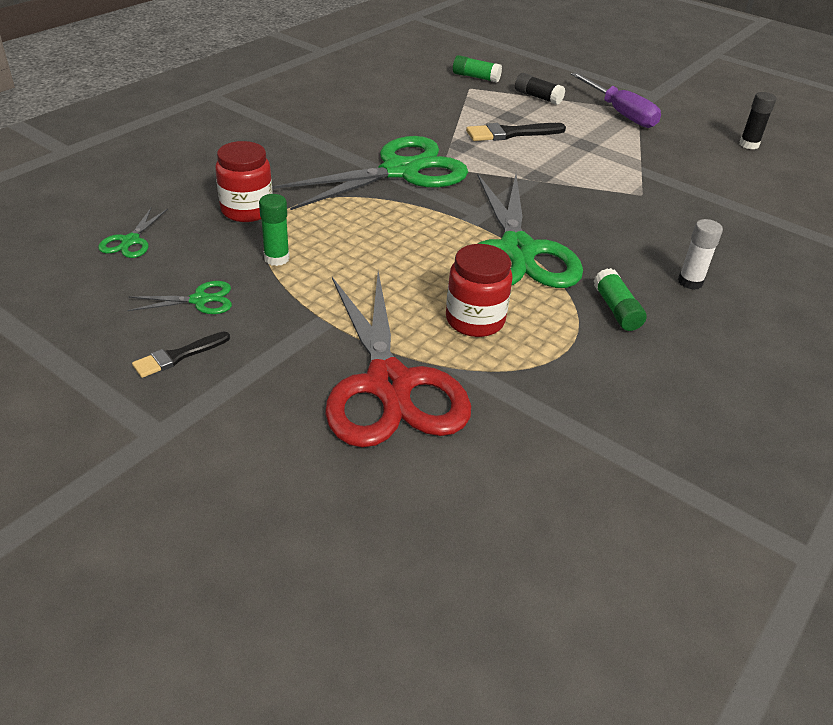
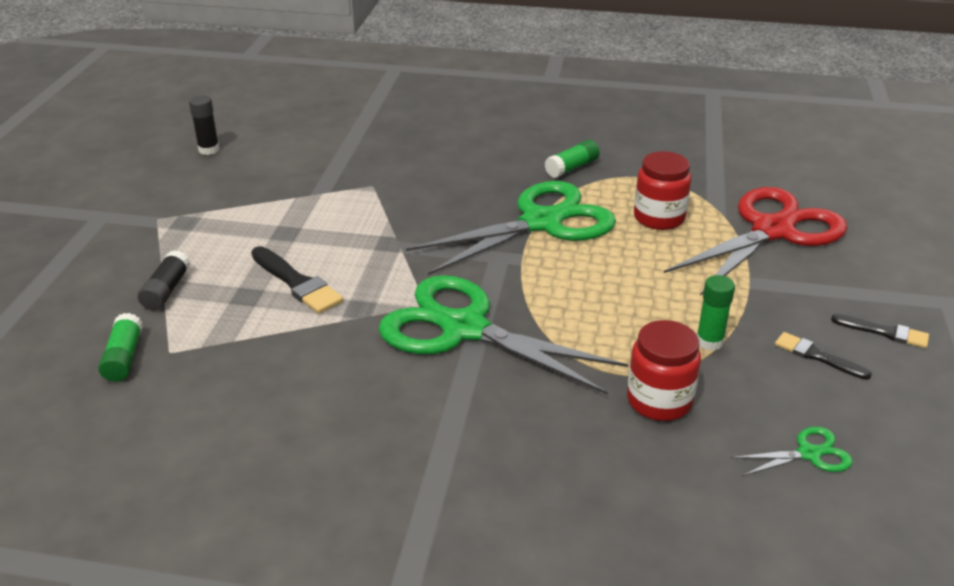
camera: 115 degrees left, 5 degrees down
(200, 300) = (817, 356): green scissors -> black brush
(620, 113) = (179, 226): purple screwdriver -> none
(690, 282) = (499, 147): white glue stick -> none

